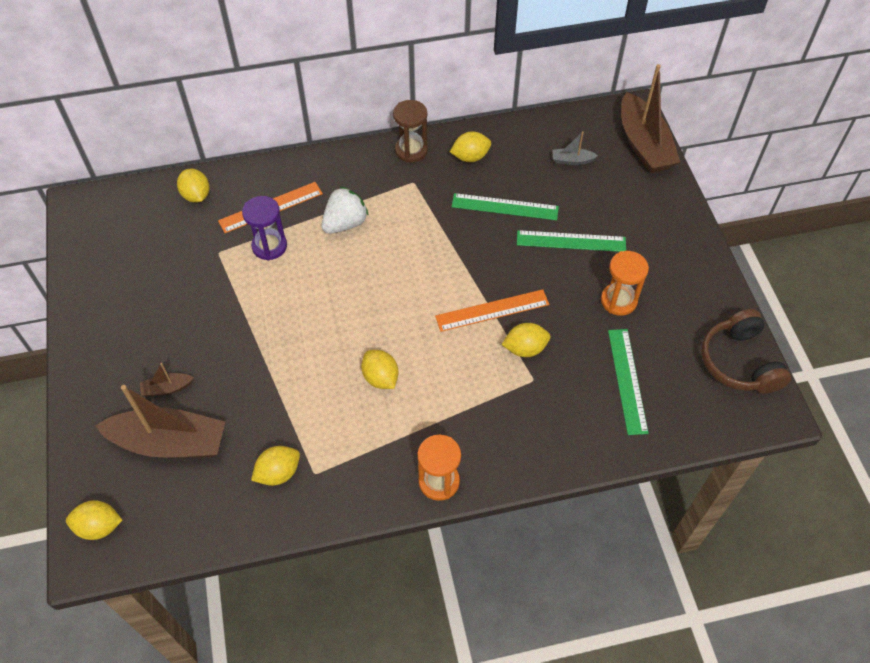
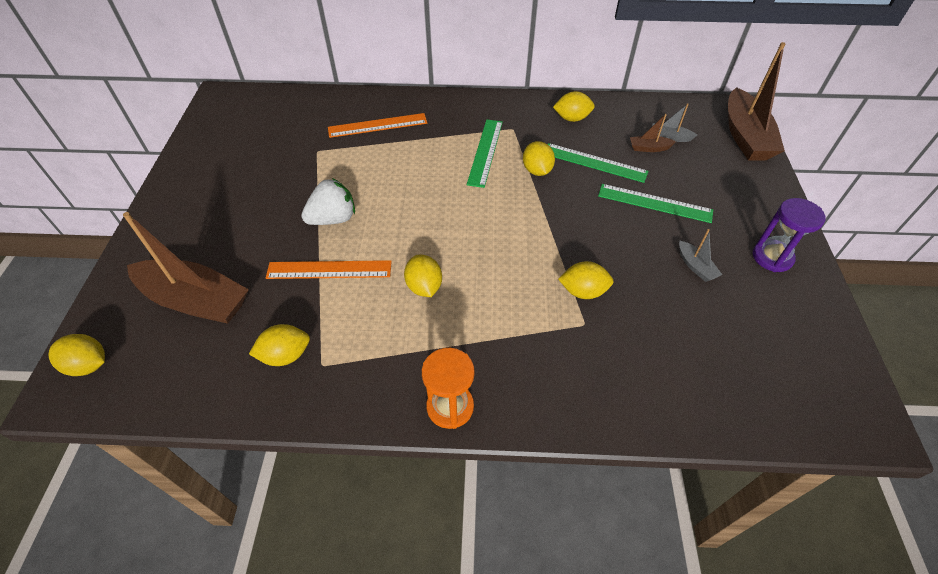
camera: 15 degrees right, 5 degrees down
(167, 388) = (218, 251): brown boat -> brown boat (649, 148)
(196, 195) = (318, 106): yellow lemon -> yellow lemon (537, 170)
(269, 246) = (364, 154): purple hourglass -> purple hourglass (772, 257)
(345, 223) = (439, 149): white strawberry -> white strawberry (333, 219)
(411, 150) = (518, 105): brown hourglass -> none
(492, 310) = (558, 248): orange ruler -> orange ruler (329, 270)
(618, 300) = (695, 266): orange hourglass -> grey boat
(627, 380) = (691, 348): green ruler -> green ruler (485, 152)
(739, 362) = (829, 358): brown headphones -> none

